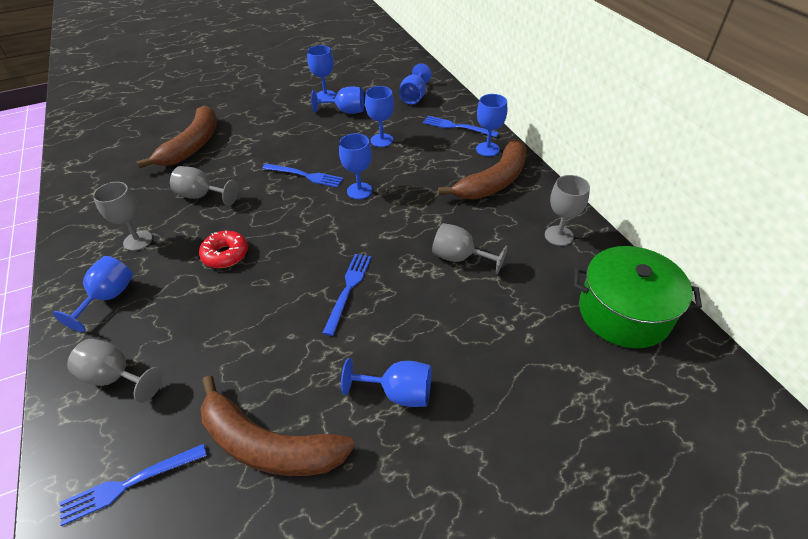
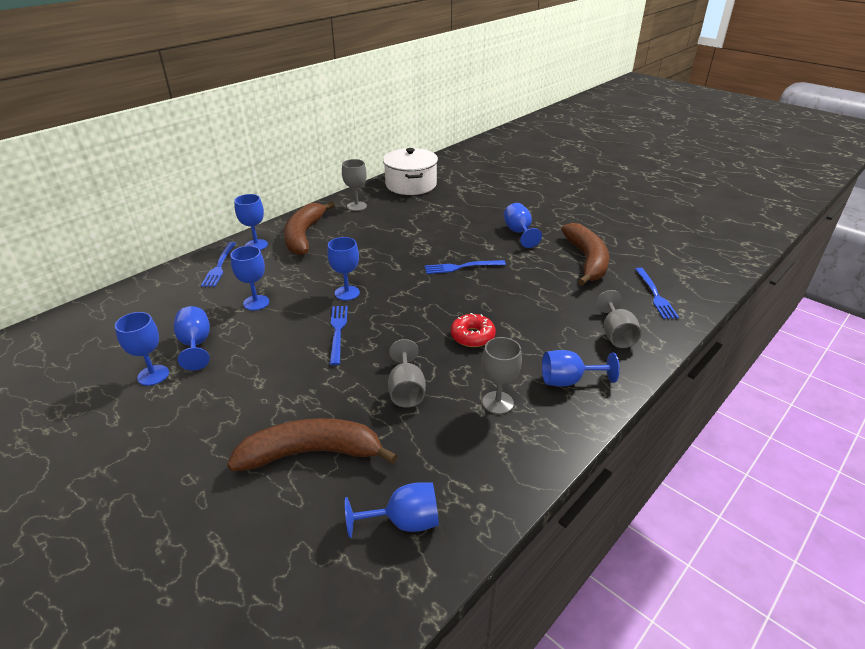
camera: 115 degrees left, 10 degrees down
(129, 484) = (655, 295): blue fork -> blue fork turned 45 degrees clockwise
(414, 97) = (154, 304): blue goblet -> blue goblet (404, 522)
(460, 258) = (401, 234): grey goblet -> none
(494, 181) = (304, 235): brown banana -> brown banana turned 105 degrees counterclockwise
(624, 312) = (411, 184): green pot -> white pot

